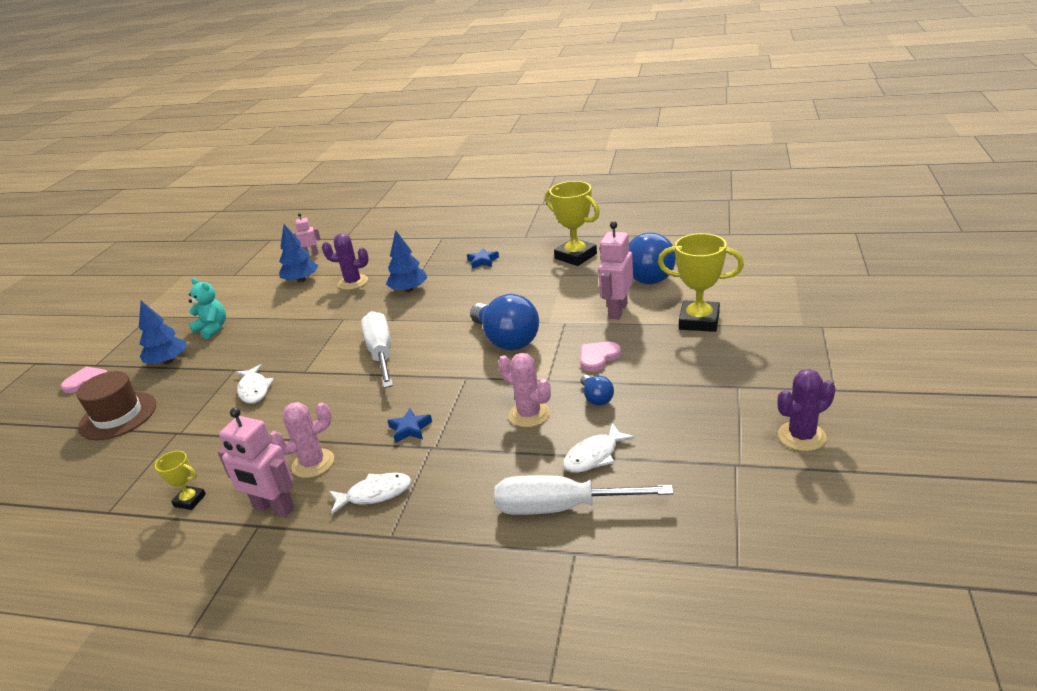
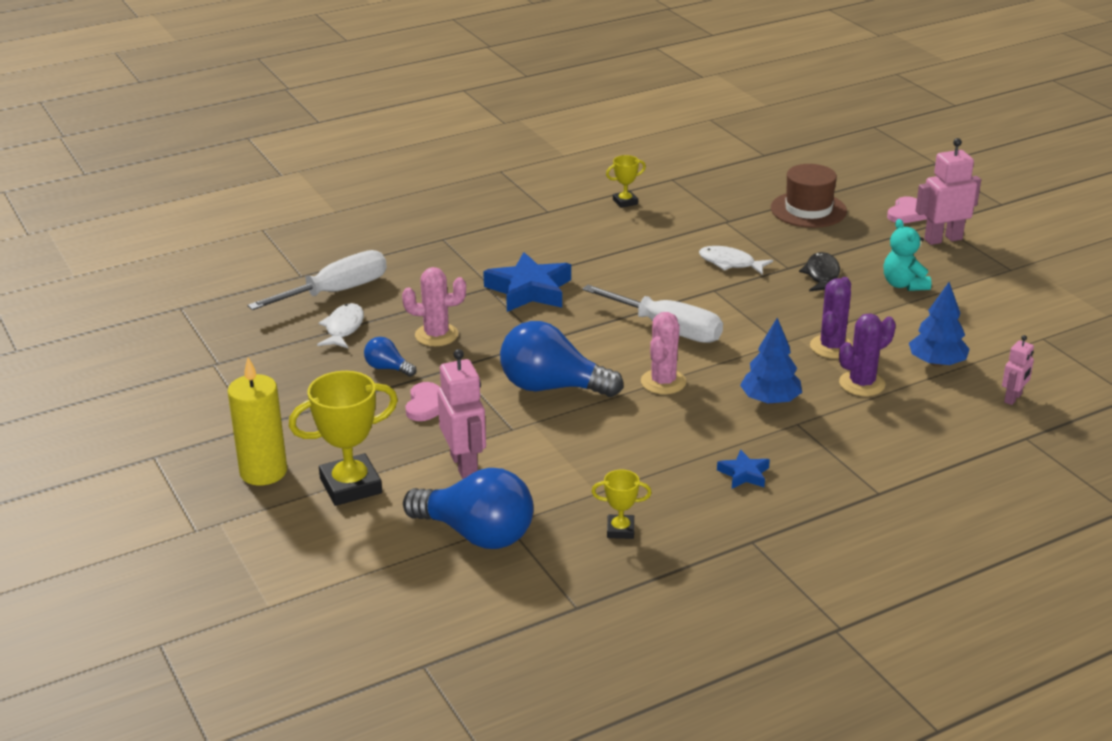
camera: 135 degrees right, 0 degrees up
(168, 361) = (872, 249): blue tree -> none
(212, 329) = (904, 285): turquoise teddy bear -> turquoise teddy bear turned 75 degrees clockwise
(231, 354) = (822, 275): none -> black fish
(273, 508) = (553, 220): pink robot -> pink robot (943, 239)
(313, 463) = (571, 246): pink cactus -> pink cactus (663, 382)
(375, 494) = (490, 250): white fish -> none
(410, 429) = (529, 290): blue star -> blue star, size x2.00
(575, 256) = (620, 530): yellow trophy -> yellow trophy, size x0.52
(649, 275) = (476, 534): blue light bulb -> blue light bulb turned 150 degrees clockwise
(752, 349) = (263, 472): none -> yellow candle
(801, 436) = (170, 402): purple cactus -> purple cactus (832, 347)

